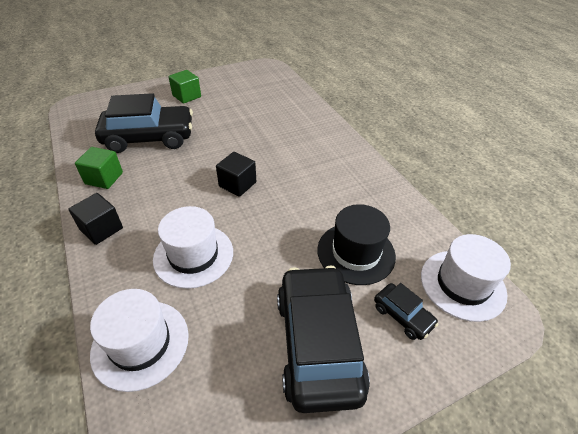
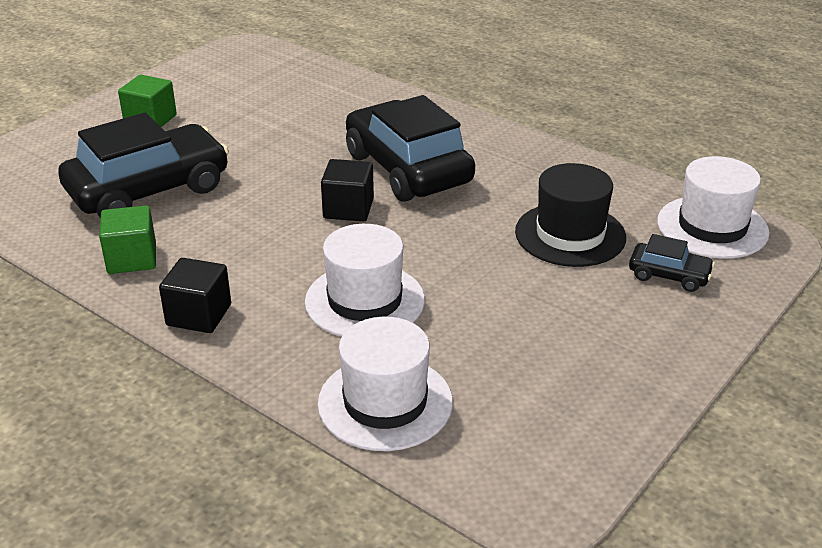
camera: 25 degrees left, 10 degrees down
(318, 343) = (596, 330): black car -> black car (408, 169)

